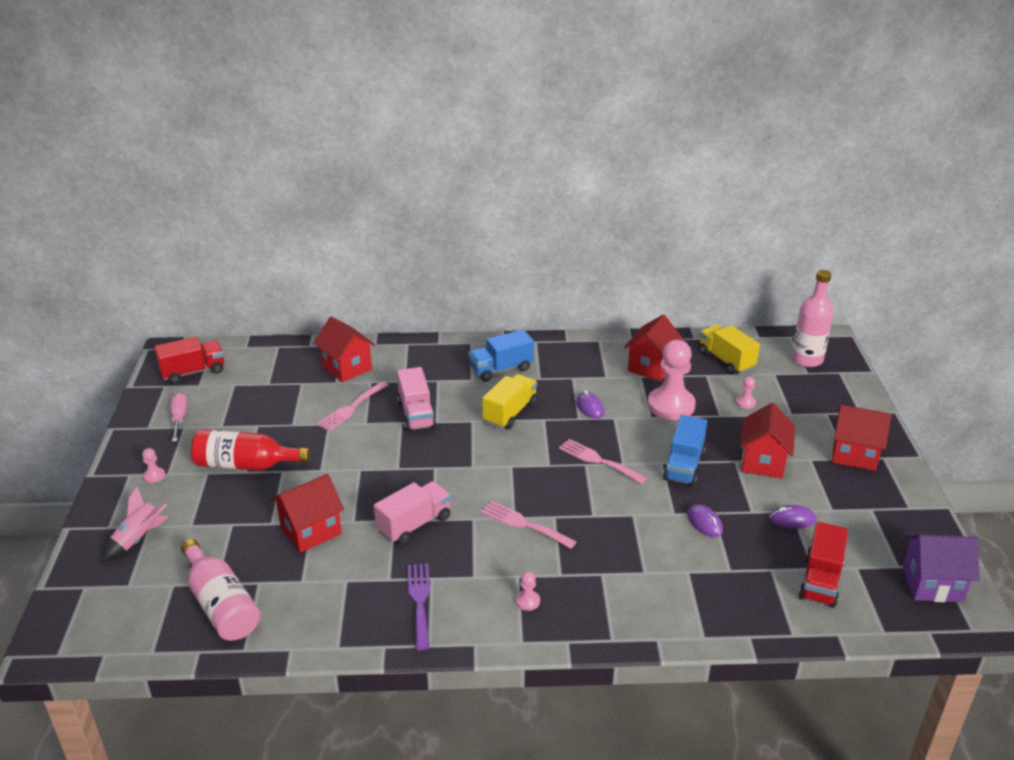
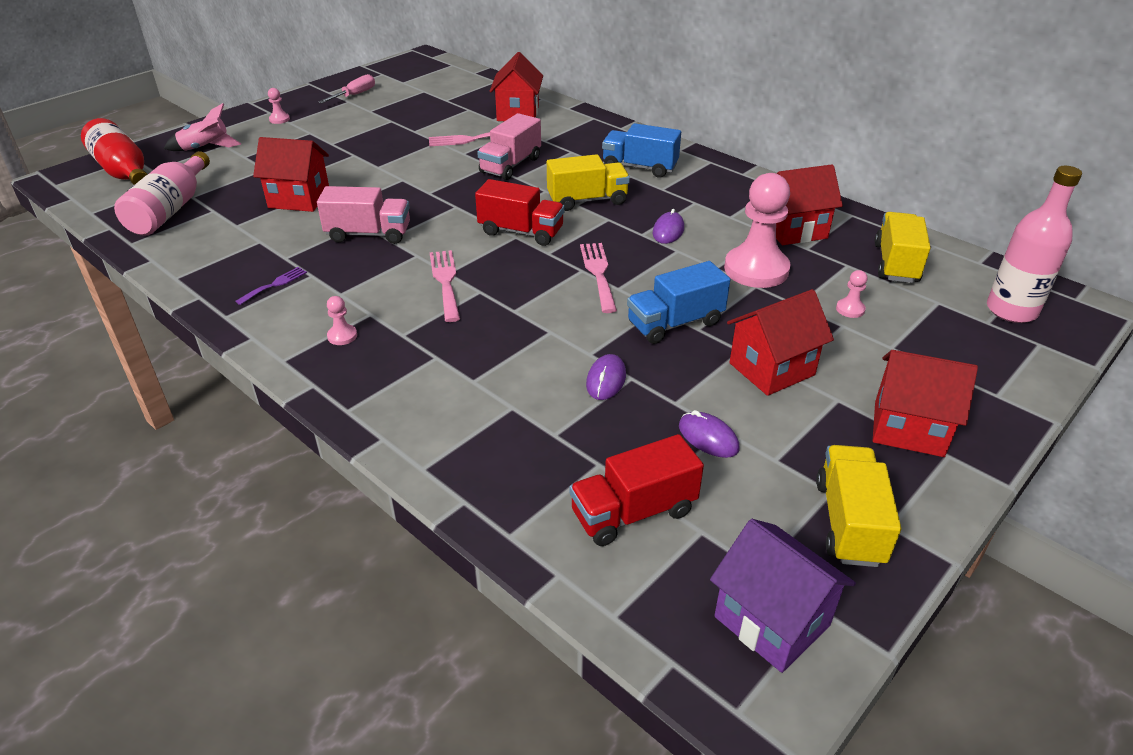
camera: 45 degrees right, 5 degrees up
(193, 372) = (413, 73): red truck -> red truck (521, 232)
(246, 465) = (340, 140): red bottle -> red bottle (123, 171)
(419, 601) = (274, 285): purple fork -> purple fork, size x0.62
(854, 454) = (908, 428): red house -> red house turned 45 degrees counterclockwise
(896, 518) = (849, 522): none -> yellow truck

